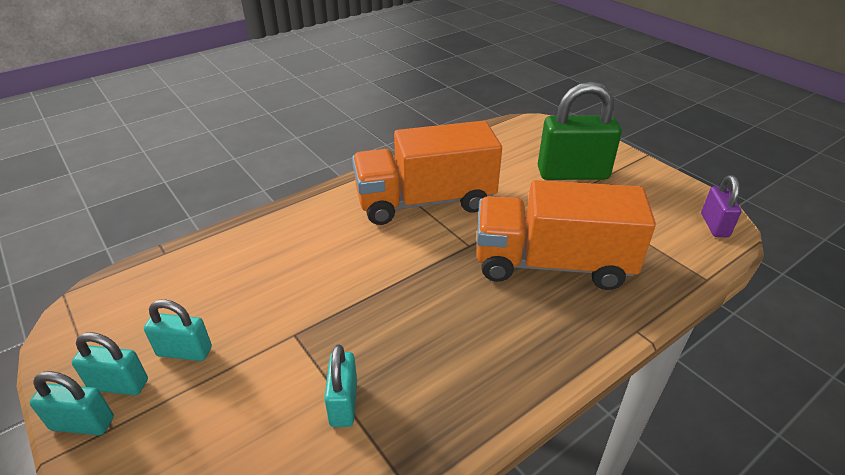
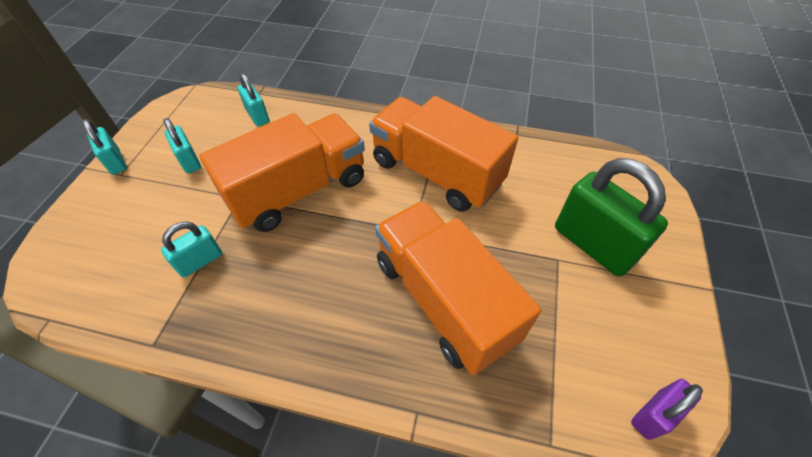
camera: 50 degrees right, 15 degrees up
(119, 384) = (149, 154): turquoise padlock -> turquoise padlock (257, 116)
(341, 288) = (298, 191): none -> orange truck

